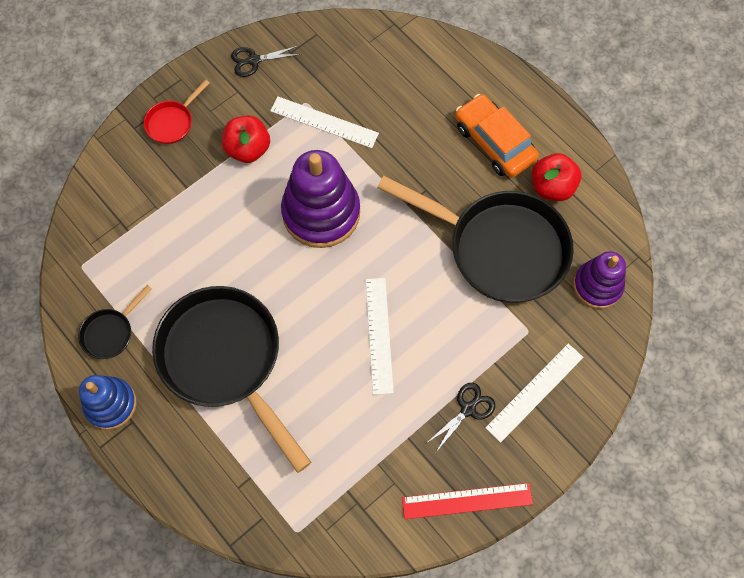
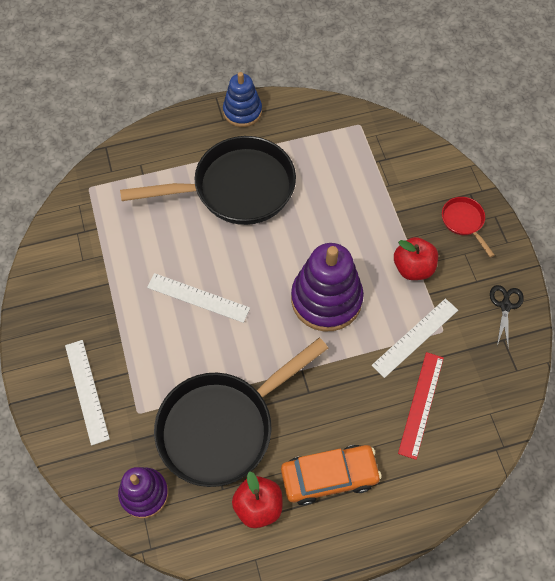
camera: 115 degrees right, 5 degrees down
(111, 332) = (296, 127): black pan -> none
(467, 501) = (39, 302): red ruler -> red ruler (421, 404)
(468, 409) = (103, 335): black scissors -> none

